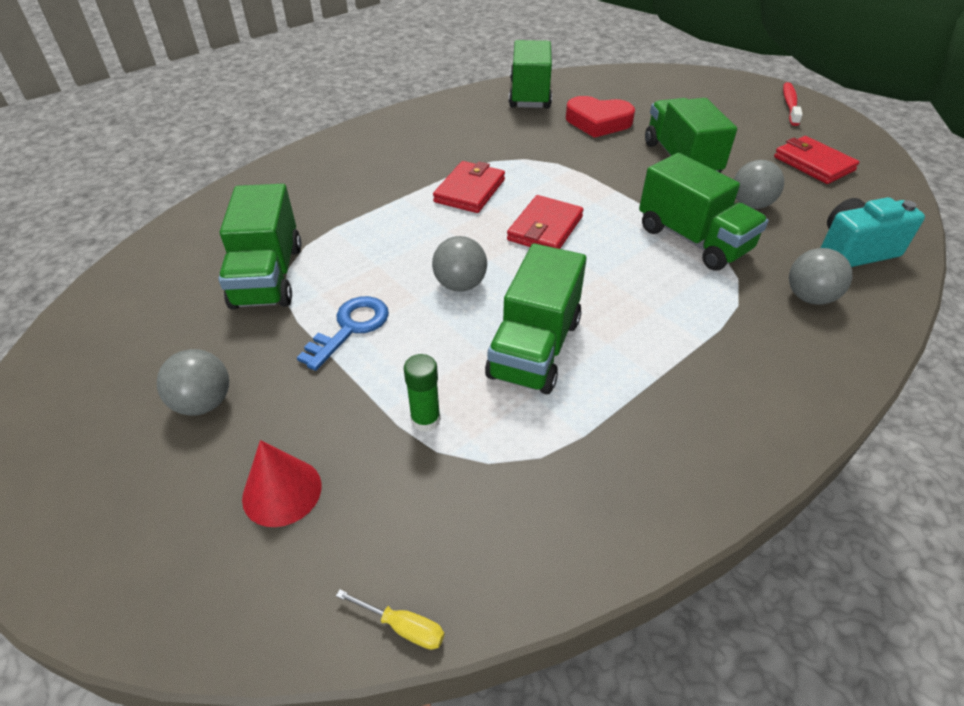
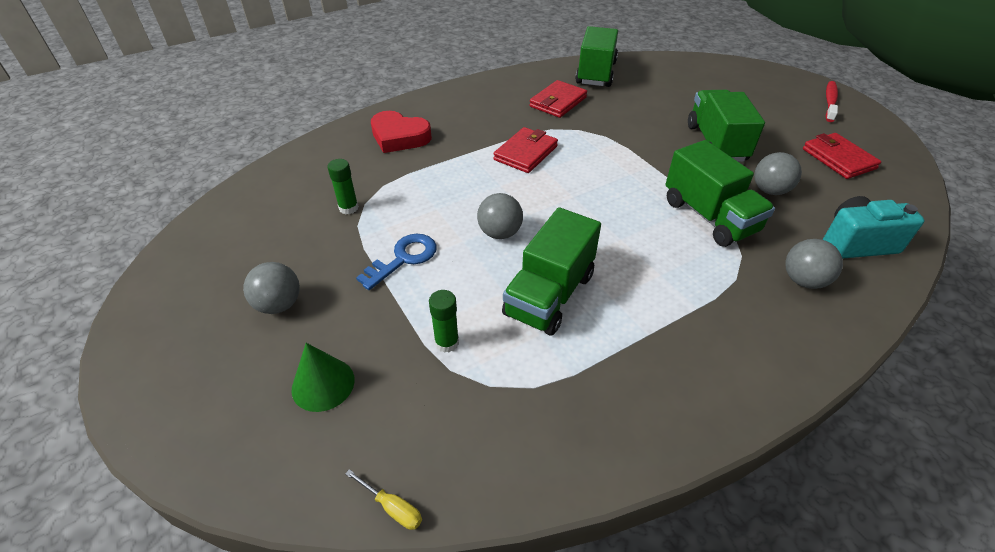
camera: 10 degrees right, 0 degrees up
(268, 276) = (348, 208): green truck -> green glue stick
(282, 491) = (323, 384): red cone -> green cone
(545, 228) = (582, 192): red wallet -> red wallet (558, 102)
(598, 122) = (650, 103): red heart -> red heart (399, 137)

